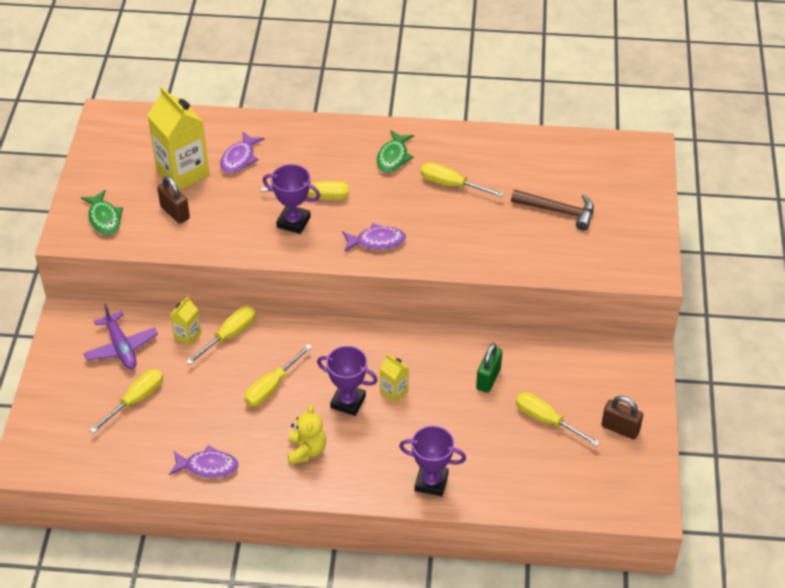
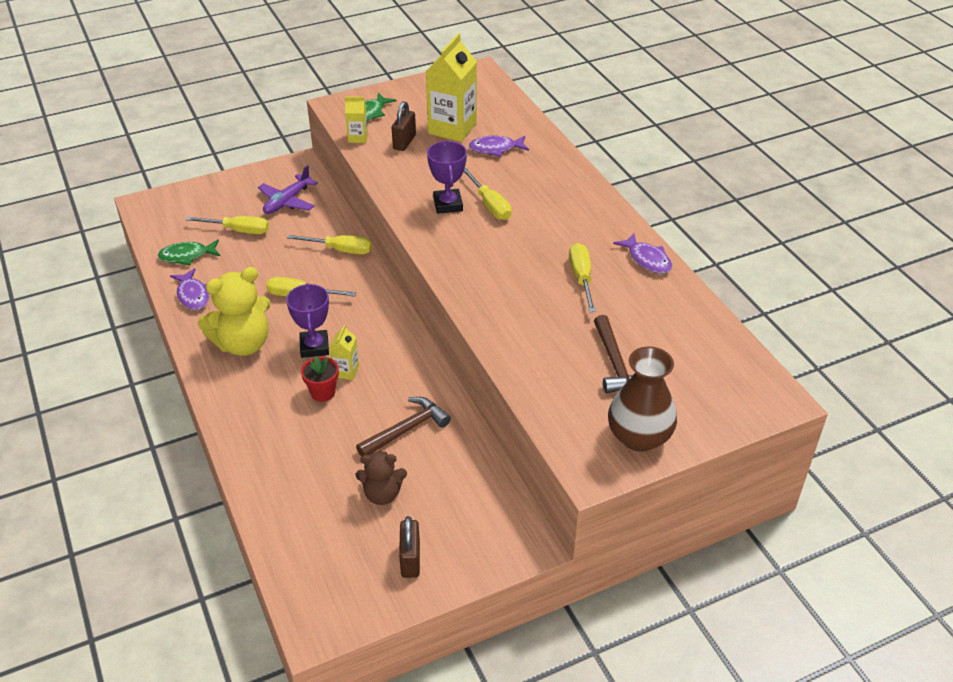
camera: 60 degrees right, 5 degrees down
(187, 336) = (324, 228): yellow carton -> yellow carton (358, 137)
(306, 451) = (243, 344): yellow teddy bear -> yellow teddy bear, size x1.67
(376, 241) = (466, 260): purple fish -> purple fish (647, 259)
(393, 157) = (582, 229): green fish -> green fish (187, 256)
(409, 416) = (323, 392): none -> red flower pot
(431, 482) = (254, 438): purple trophy -> none
(488, 379) = (406, 429): green padlock -> brown hammer
(546, 420) = (382, 494): yellow screwdriver -> brown teddy bear
(636, 234) = (639, 437): none -> brown vase

